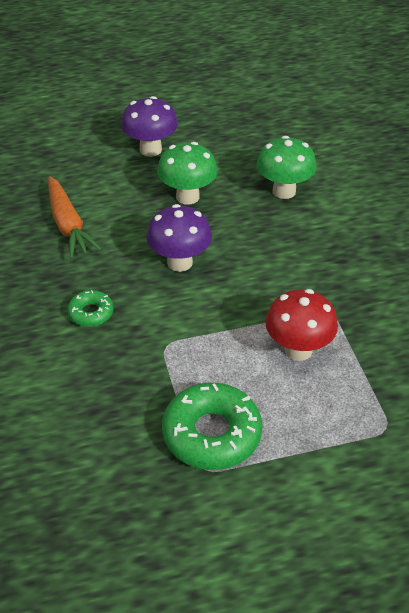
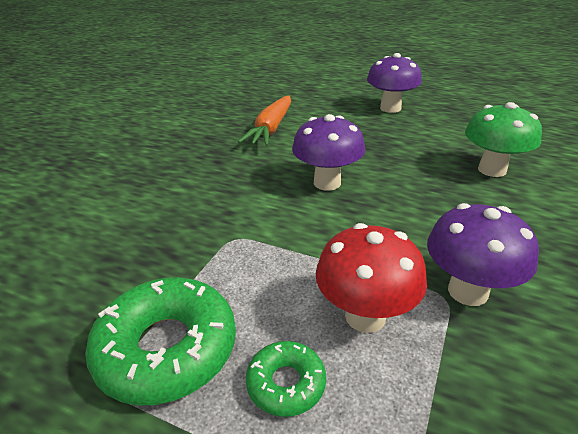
camera: 40 degrees right, 10 degrees down
(91, 313) = (210, 186): green donut -> green donut (286, 383)
(187, 197) = (388, 143): green mushroom -> none
(338, 302) = (467, 291): none -> purple mushroom

